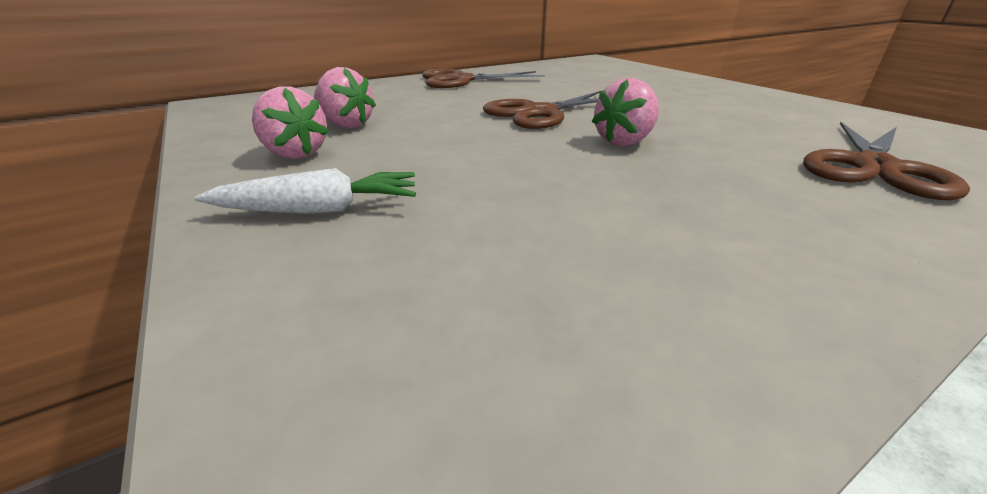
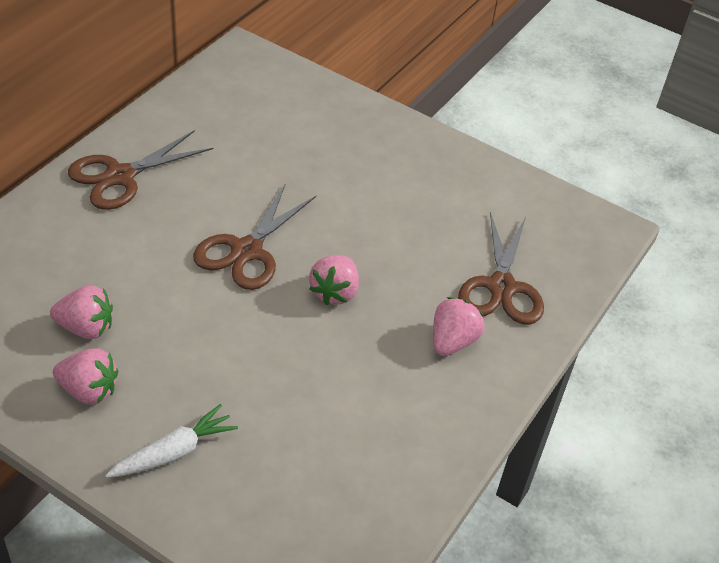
camera: 30 degrees left, 15 degrees up
(796, 195) = (452, 341): none -> pink strawberry

